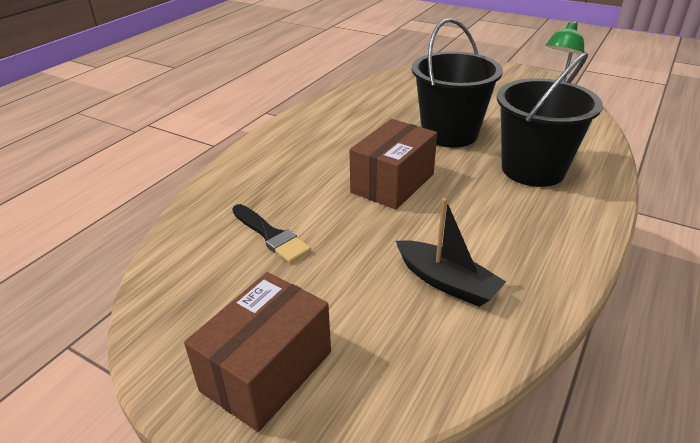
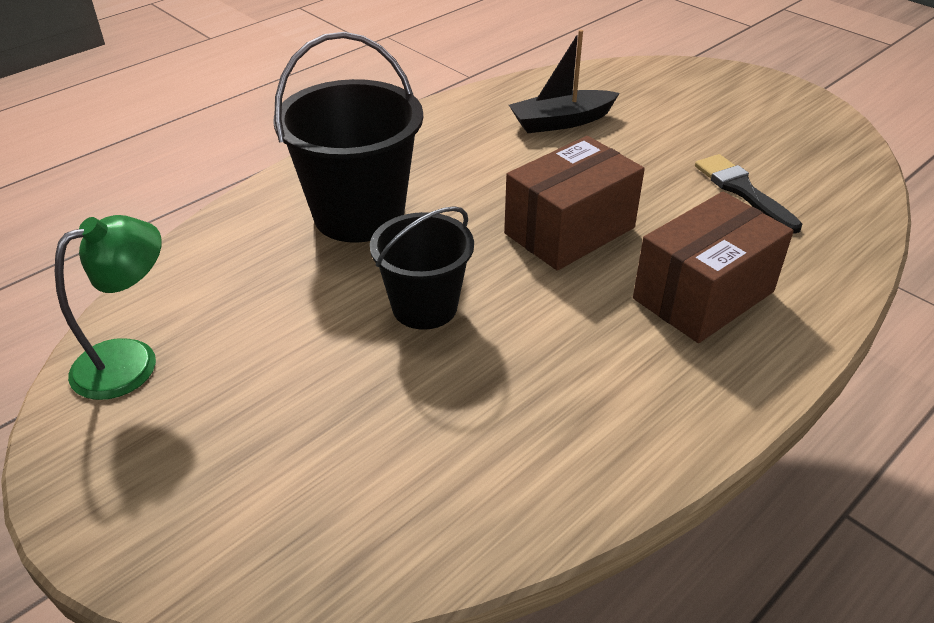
camera: 165 degrees left, 5 degrees up
(267, 371) = (733, 95): brown box -> brown box (703, 295)
(446, 282) = (561, 121): black boat -> black boat turned 75 degrees counterclockwise
(449, 133) = (424, 307): black bucket -> black bucket, size x0.63

